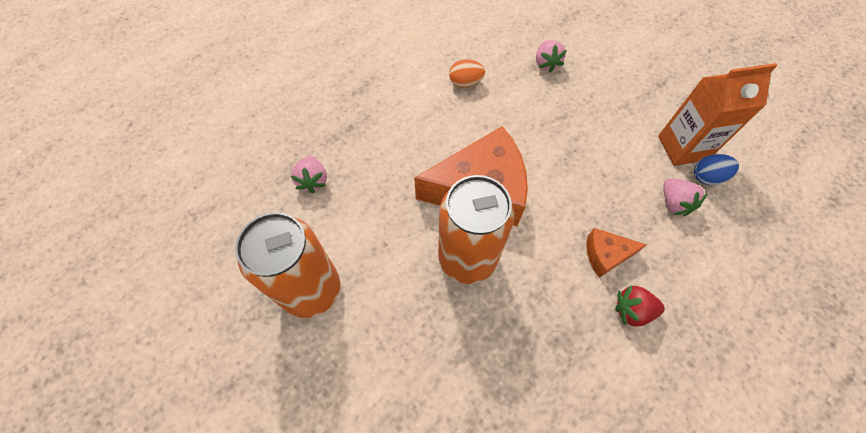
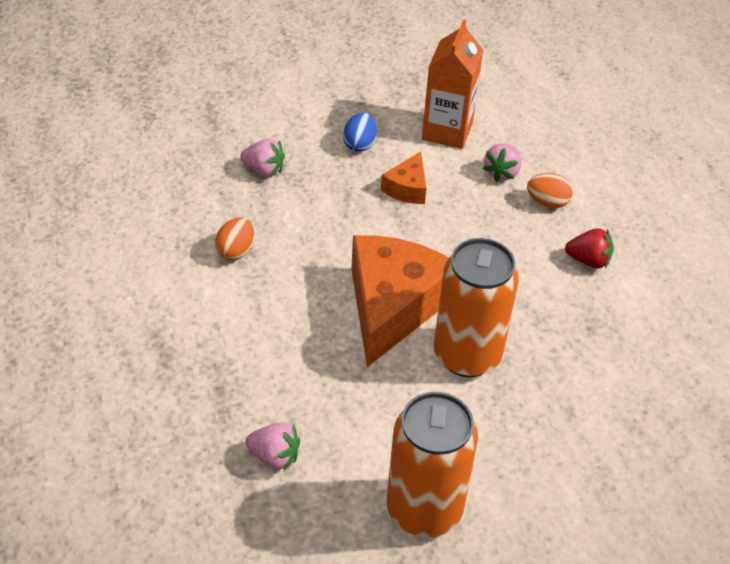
camera: 65 degrees left, 15 degrees down
(605, 255) = (525, 248): orange cheese -> orange cheese (407, 188)
(632, 310) = (588, 260): red strawberry -> red strawberry turned 105 degrees counterclockwise
(670, 250) = (547, 202): none -> orange egg
(673, 203) = (501, 172): pink strawberry -> pink strawberry turned 105 degrees clockwise
(707, 177) = (489, 134): blue egg -> blue egg (359, 144)

